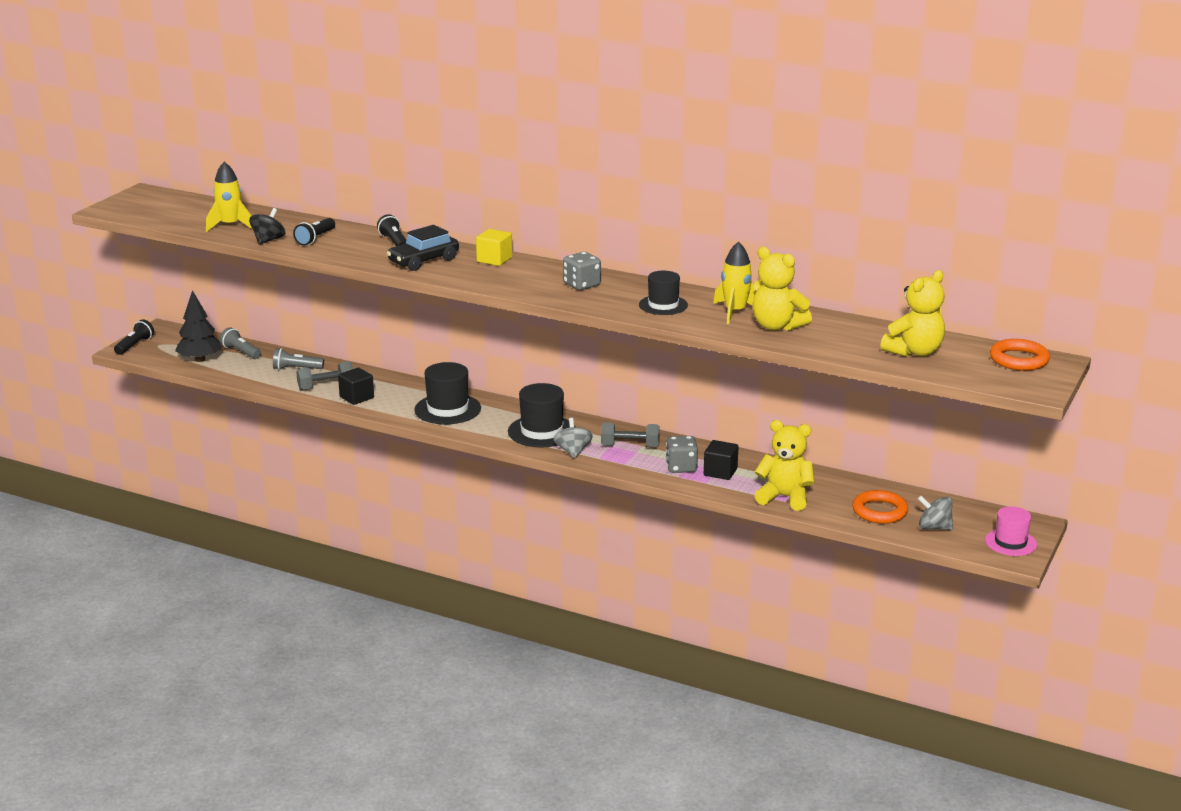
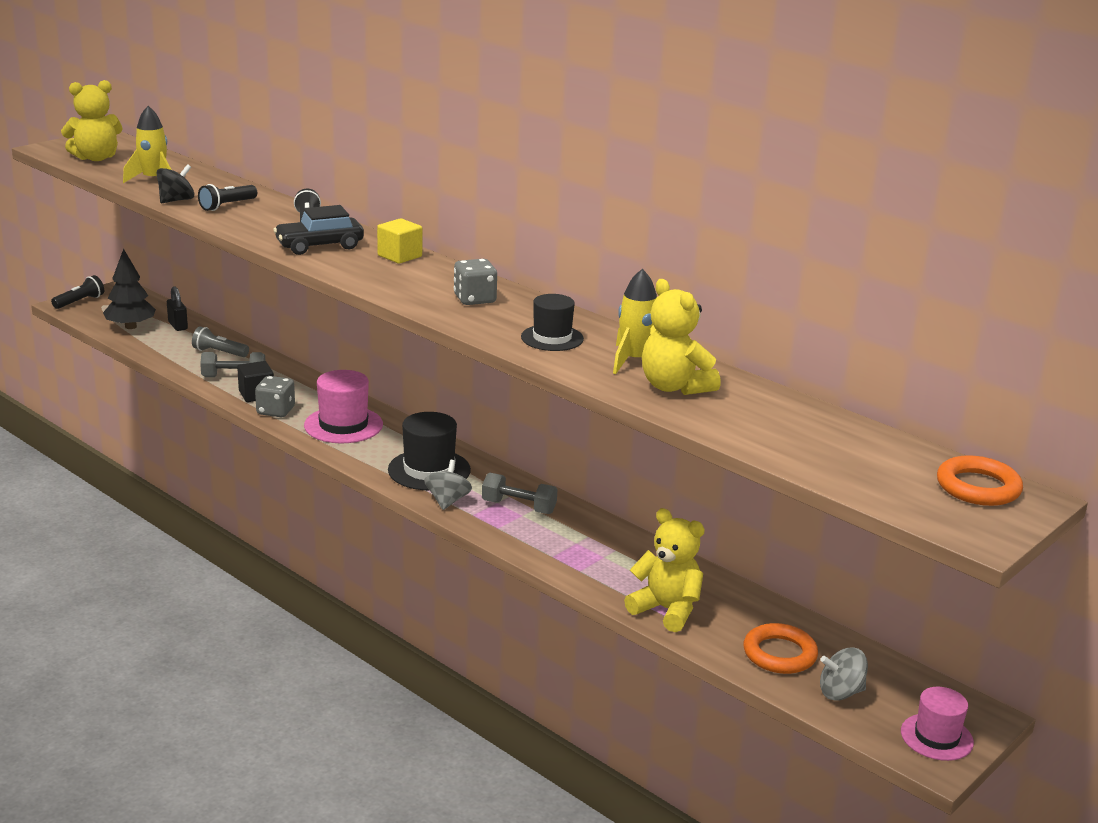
camera: 15 degrees right, 0 degrees up
(241, 352) = (178, 326): grey flashlight -> black padlock
(447, 409) = (343, 425): black hat -> pink hat
(681, 467) = (562, 545): grey dice -> grey dice (275, 411)
(720, 472) = (606, 560): black cube -> none
(914, 352) = (835, 451): yellow teddy bear -> yellow teddy bear (96, 158)
(934, 527) = (840, 692): grey spinning top -> grey spinning top turned 45 degrees counterclockwise

